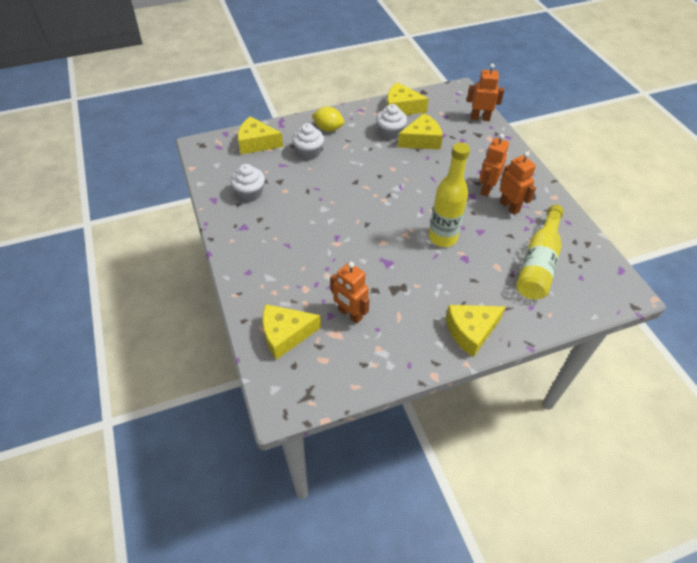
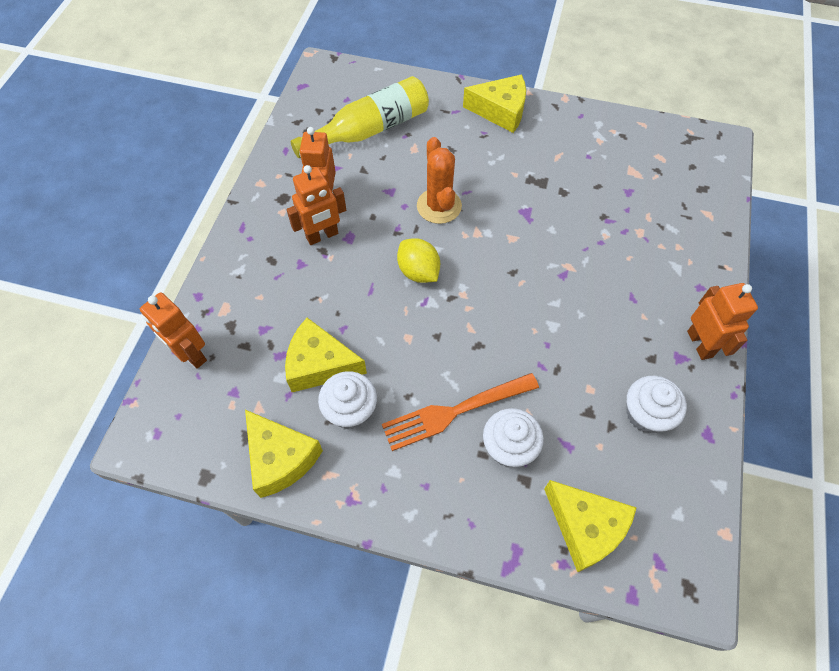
camera: 145 degrees left, 10 degrees up
(285, 334) = (687, 196): yellow cheese -> none
(328, 129) = (441, 485): yellow lemon -> yellow lemon (418, 272)
(343, 153) = (456, 411): none -> orange fork
(350, 314) = (607, 182): orange robot -> orange robot (700, 344)
(442, 238) = (439, 206): yellow bottle -> orange cactus

